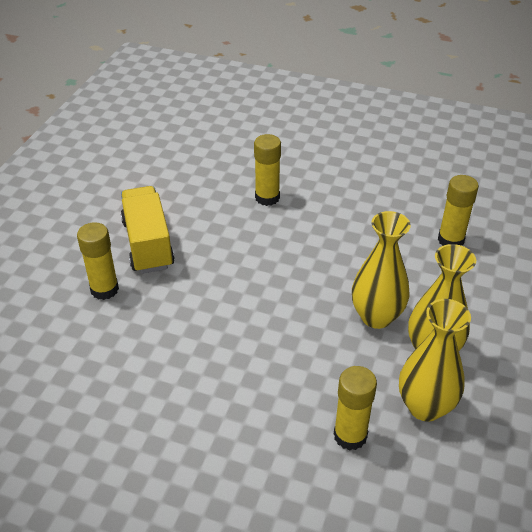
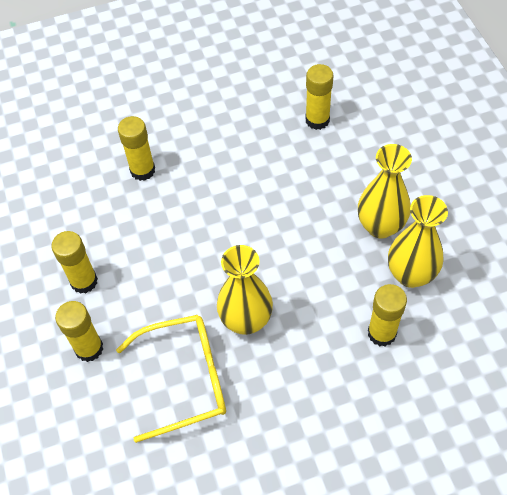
camera: 35 degrees left, 15 degrees up
(148, 244) = (84, 281): yellow truck -> yellow glue stick
(149, 357) = (185, 379): none -> yellow glasses
(376, 317) = (320, 224): yellow vase -> yellow vase (246, 320)

